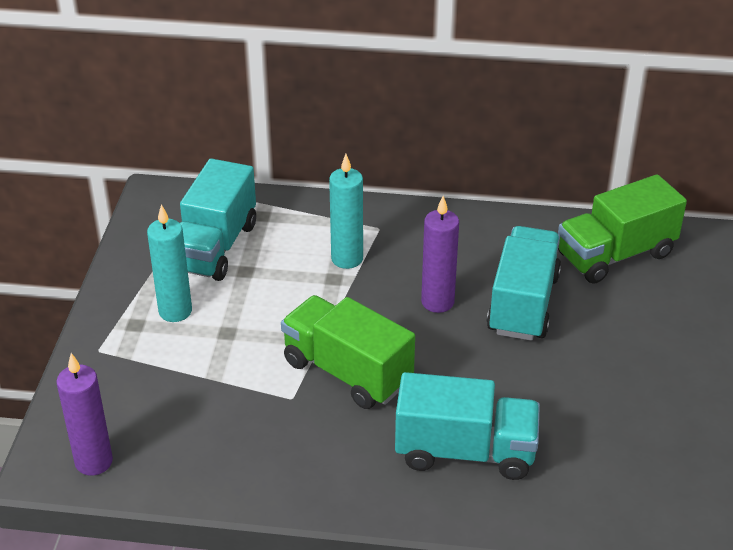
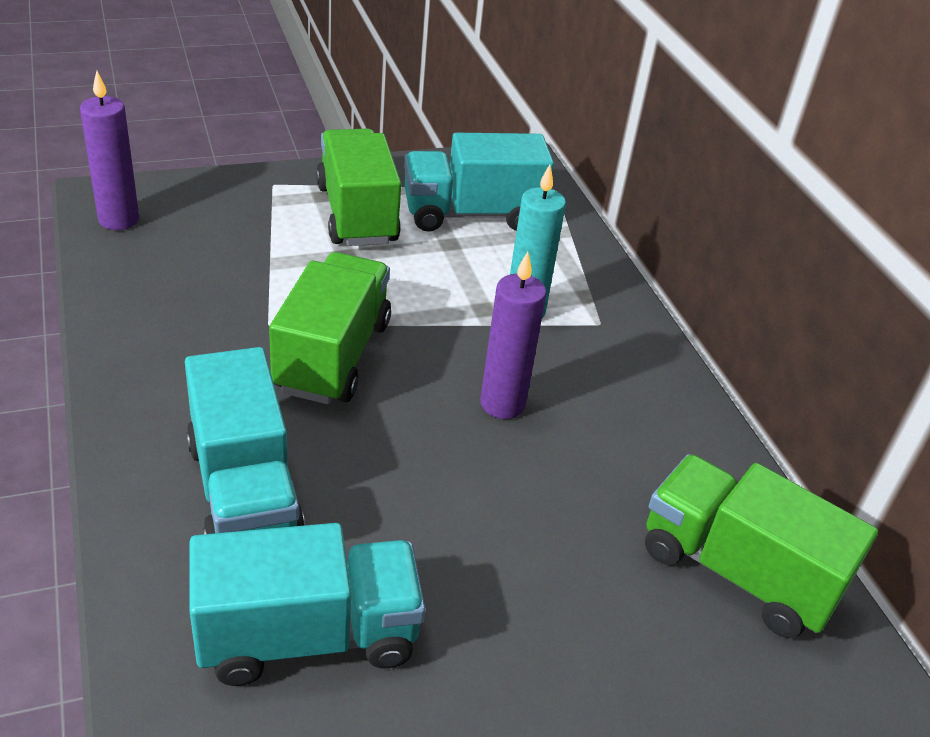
camera: 60 degrees right, 0 degrees up
(175, 311) = (356, 214): turquoise candle -> green truck
(523, 304) = (555, 488): turquoise truck -> turquoise truck (308, 635)

